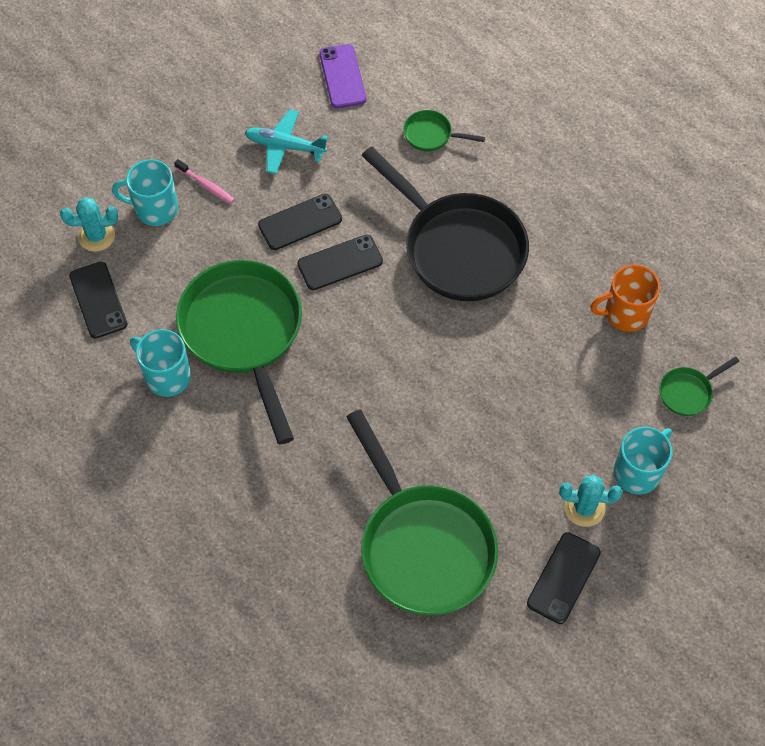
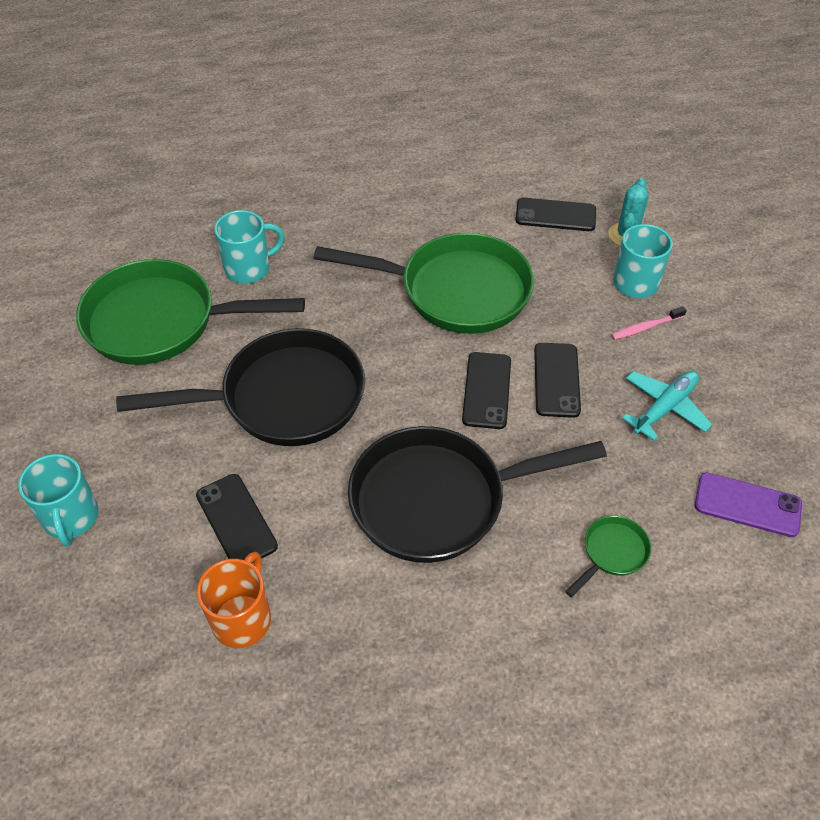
camera: 120 degrees right, 10 degrees down
(166, 376) = (449, 229): turquoise mug -> turquoise mug (249, 268)
(439, 397) = (283, 398): none -> black pan
(563, 578) = (41, 401): black phone -> black phone (236, 520)
(584, 508) = (81, 452): turquoise cactus -> none
(688, 392) = (104, 623): green pan -> none

